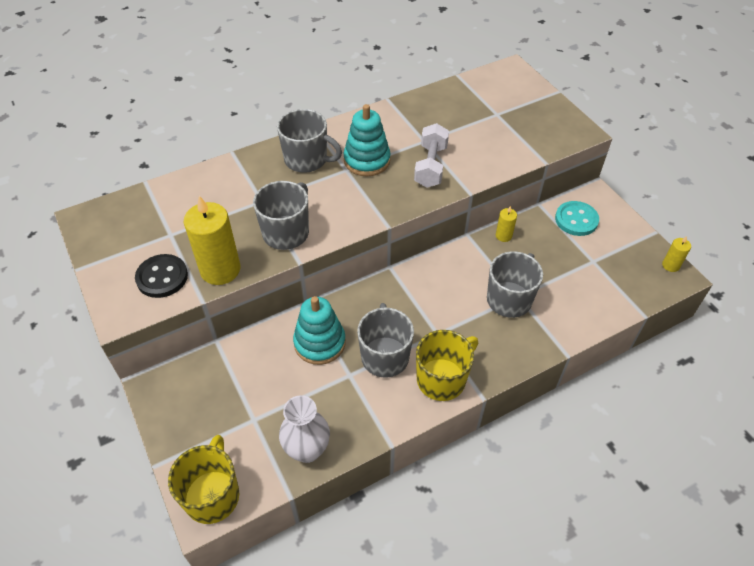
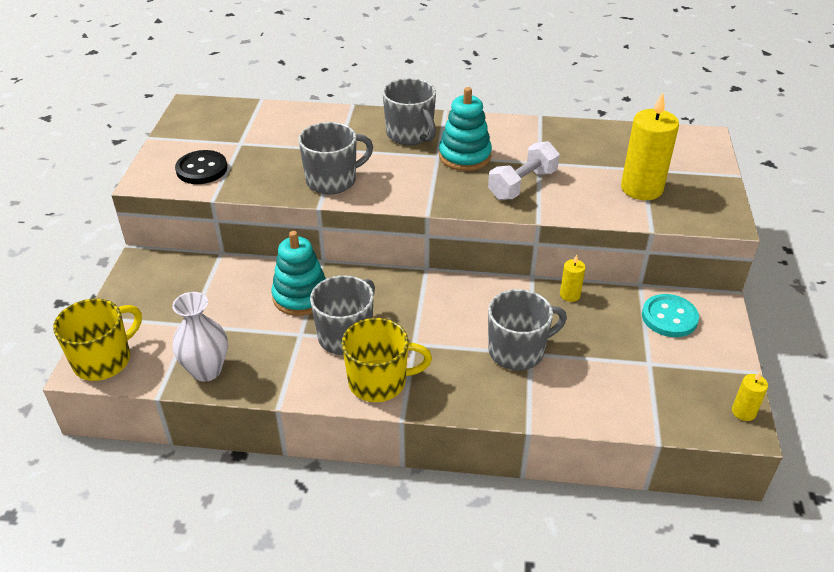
camera: 35 degrees right, 10 degrees down
(220, 269) = (250, 184): yellow candle -> yellow candle (641, 188)

